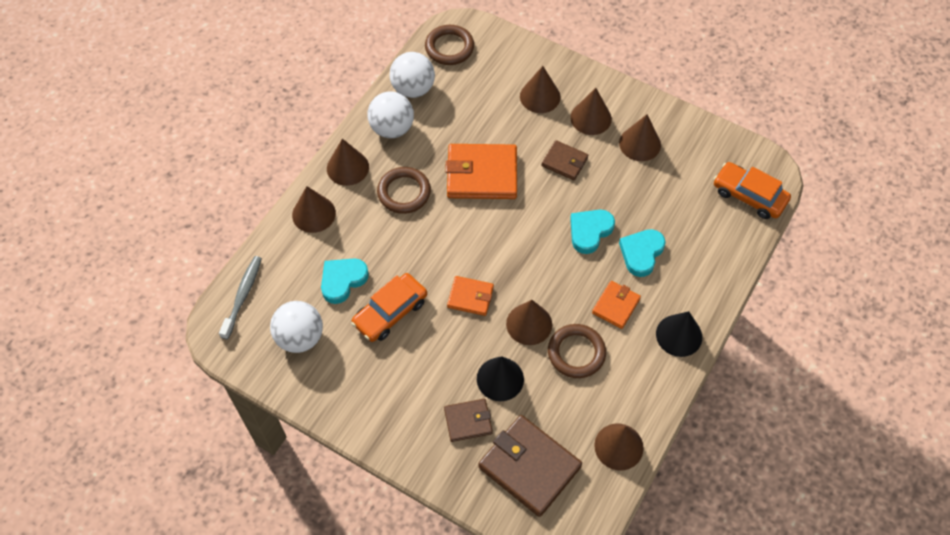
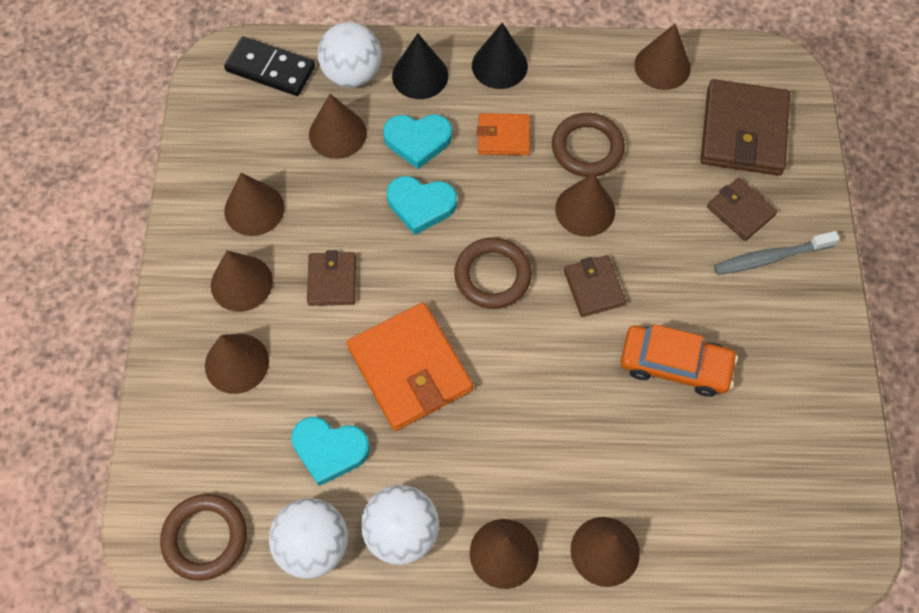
camera: 120 degrees left, 5 degrees up
(243, 296) = (781, 562): grey toothbrush -> grey toothbrush (770, 257)
(300, 337) = (781, 449): white ball -> white ball (352, 74)
(342, 280) = (673, 448): turquoise heart -> turquoise heart (329, 450)
(404, 192) = (497, 451): brown ring -> brown ring (492, 276)
(470, 297) = (594, 287): orange wallet -> brown wallet
(500, 379) = (670, 205): black cone -> black cone (420, 75)
(673, 211) = (337, 133): none -> brown cone
(749, 195) = (270, 69): orange car -> black domino

